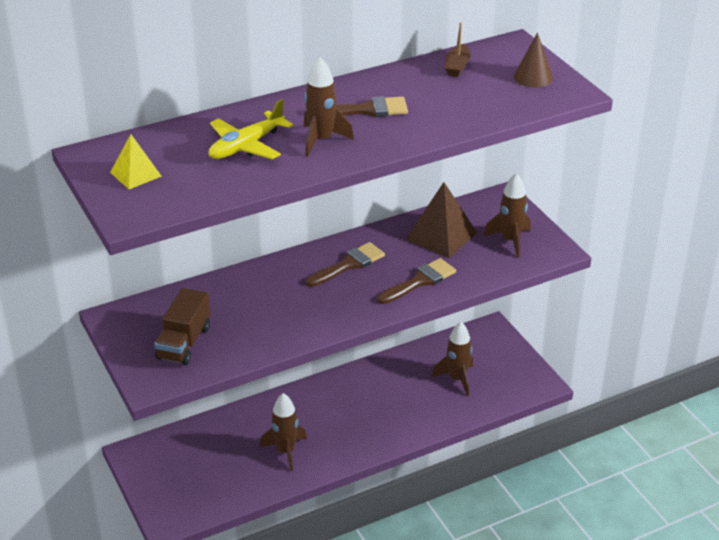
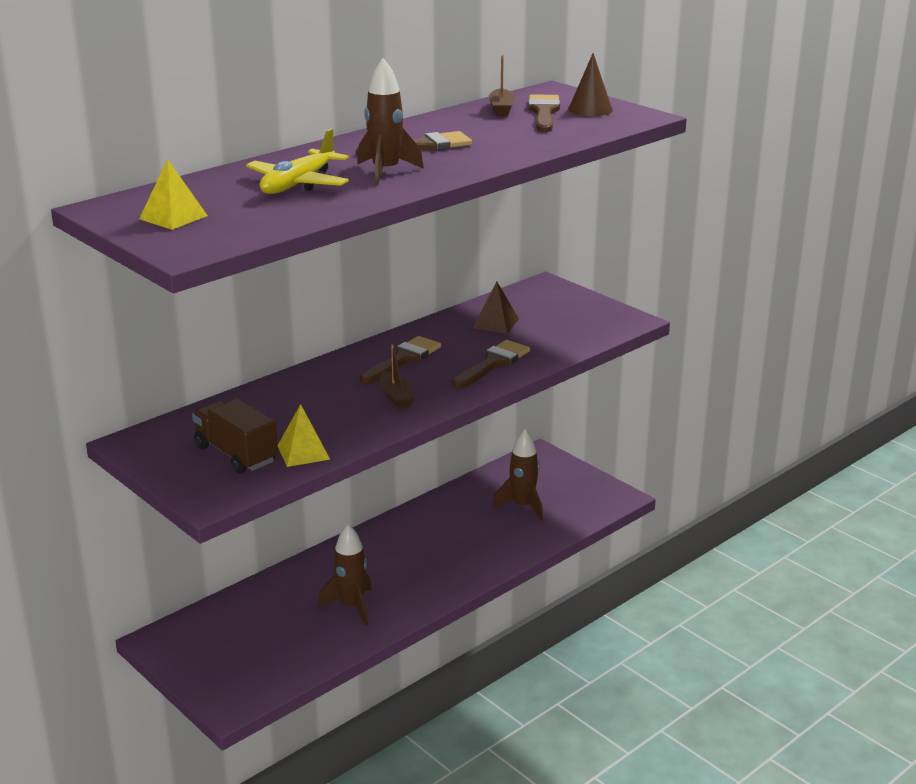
camera: 15 degrees left, 10 degrees down
(184, 343) = (236, 454): brown truck -> brown truck turned 135 degrees clockwise
(235, 350) = (303, 452): none -> yellow pyramid
(327, 304) = (396, 397): none -> brown boat
(441, 236) = (496, 323): brown pyramid -> brown pyramid, size x0.60
(491, 76) = (544, 112): none -> brown brush
(510, 240) = (574, 318): brown rocket -> none

